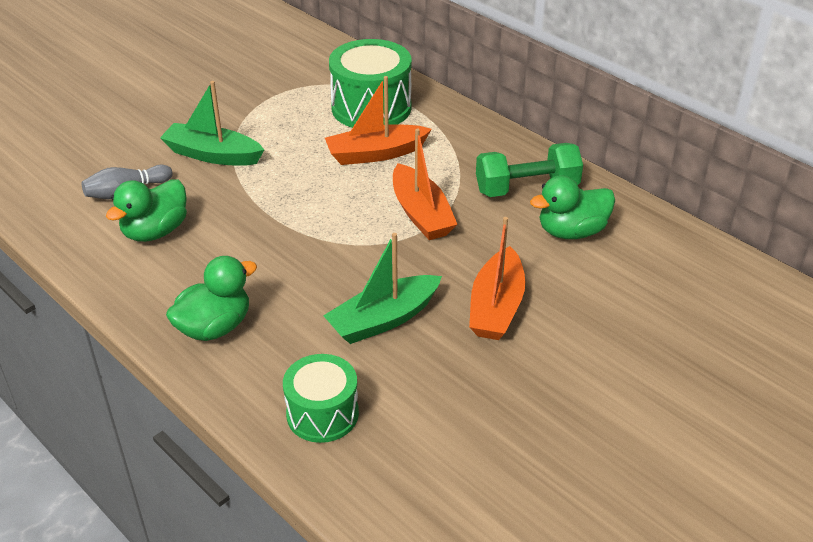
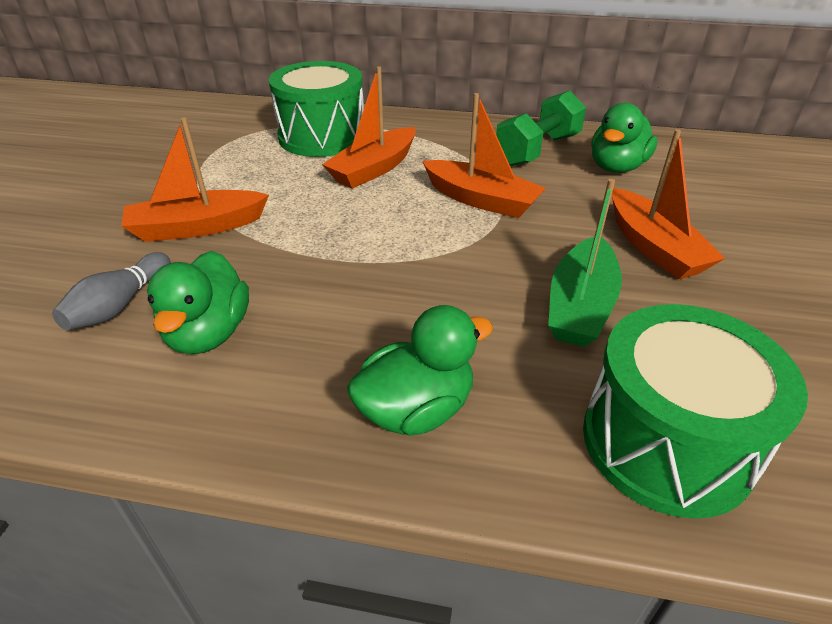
camera: 35 degrees left, 0 degrees up
(212, 155) = (197, 227): green boat -> orange boat
(214, 327) = (416, 409): green duck -> green duck turned 45 degrees clockwise
(322, 414) = (666, 442): green drum -> green drum, size x1.57

